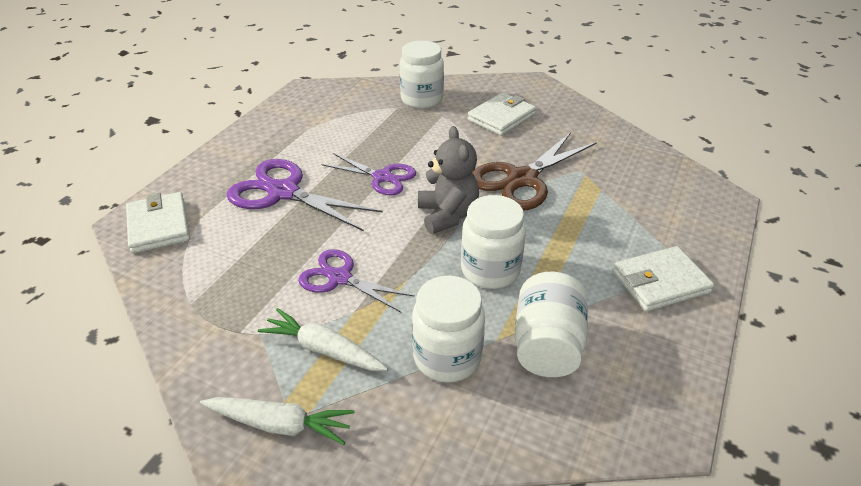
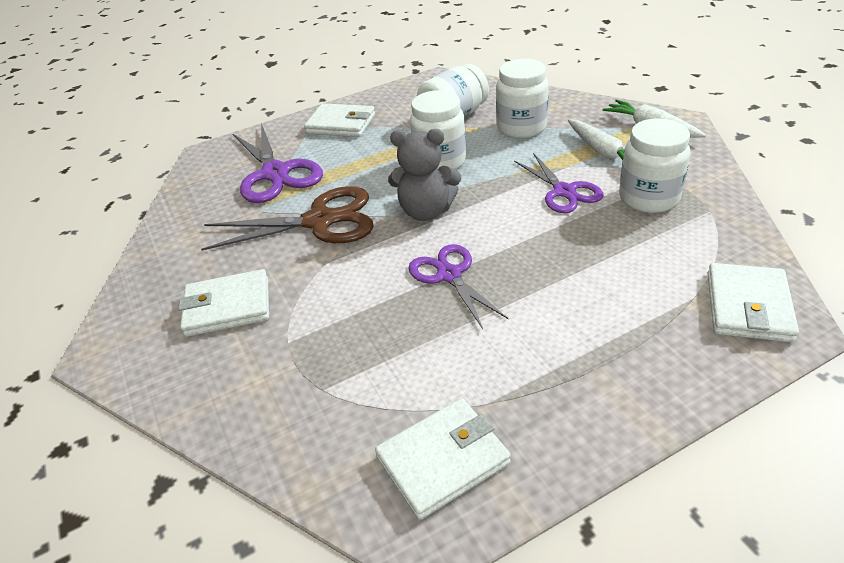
camera: 140 degrees left, 0 degrees up
(283, 192) = (576, 297): purple scissors -> purple scissors (275, 173)
(314, 107) = (443, 460): none -> white wallet
(422, 99) = (273, 391): white jar -> white jar (648, 198)
(447, 215) = (426, 211): grey teddy bear -> grey teddy bear turned 105 degrees counterclockwise

